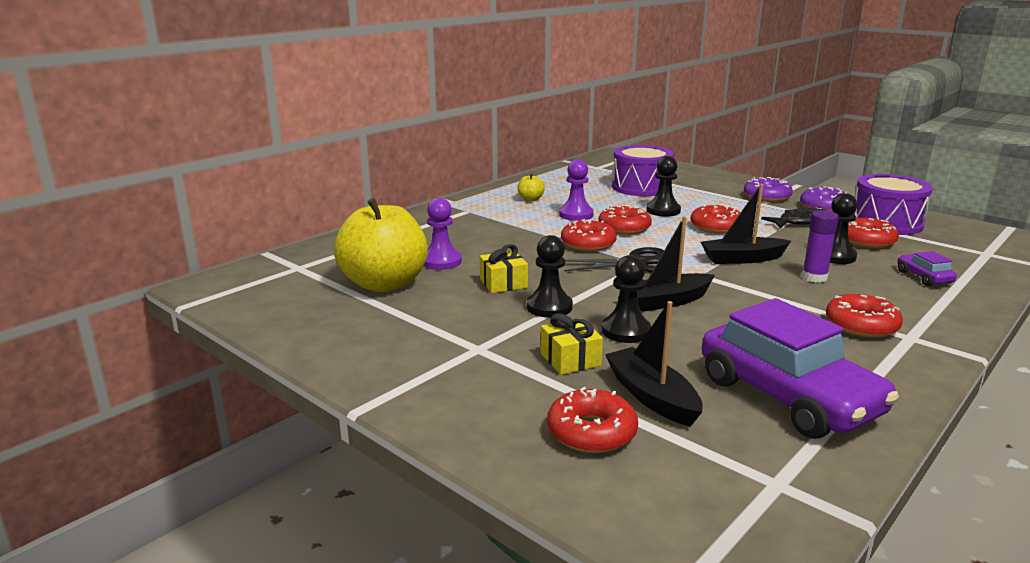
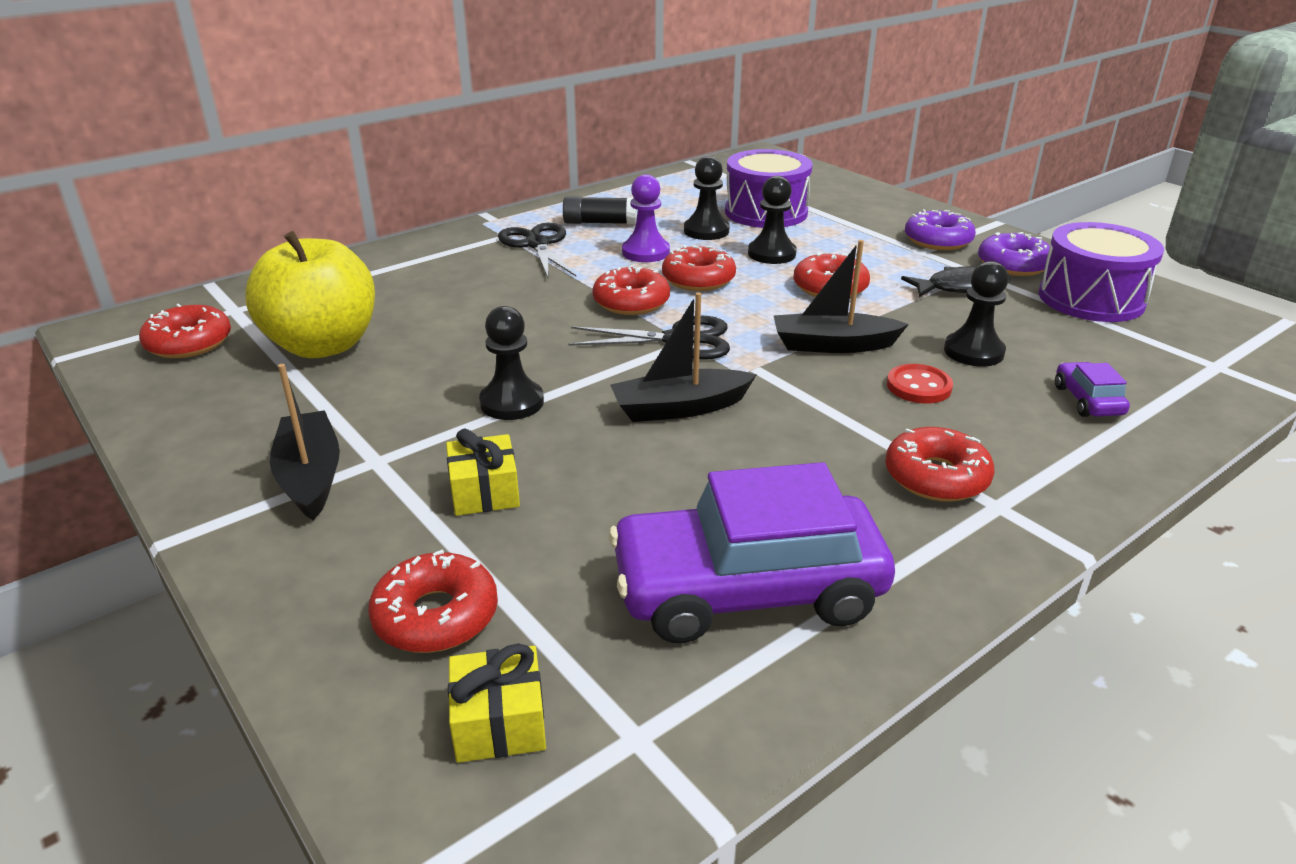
camera: 10 degrees right, 10 degrees up
(441, 262) = (418, 315): purple pawn -> none
(495, 214) = (537, 244): none -> black scissors
(503, 283) = (476, 358): yellow gift -> yellow gift (499, 722)
(530, 199) = (600, 223): yellow apple -> black glue stick
(625, 331) = (590, 452): black pawn -> black pawn (706, 231)
(652, 396) = (555, 566): black boat -> black boat (310, 476)
(788, 396) = (747, 590): purple car -> purple car turned 105 degrees clockwise
(814, 277) = (919, 386): purple glue stick -> red button
(866, 241) = (1039, 328): red donut -> red donut (189, 343)

